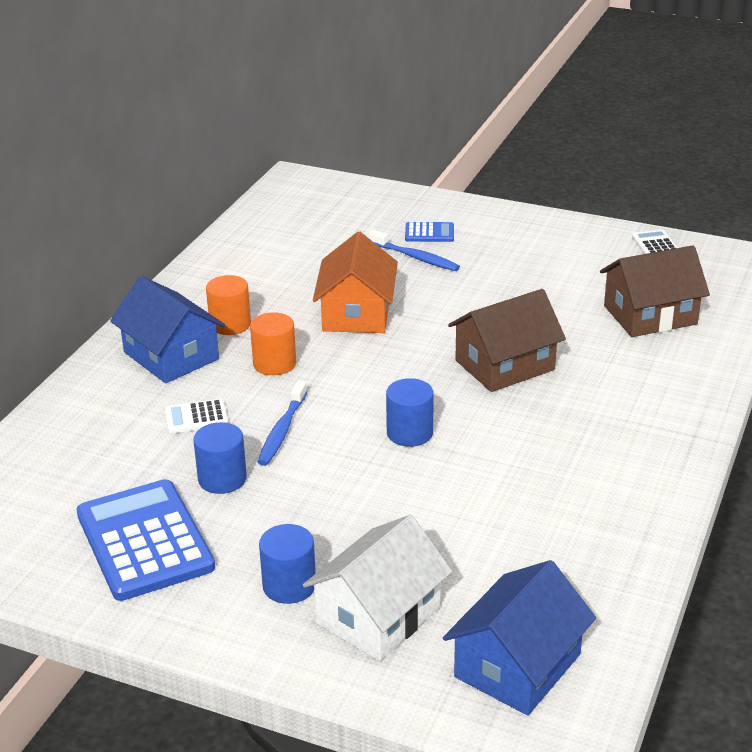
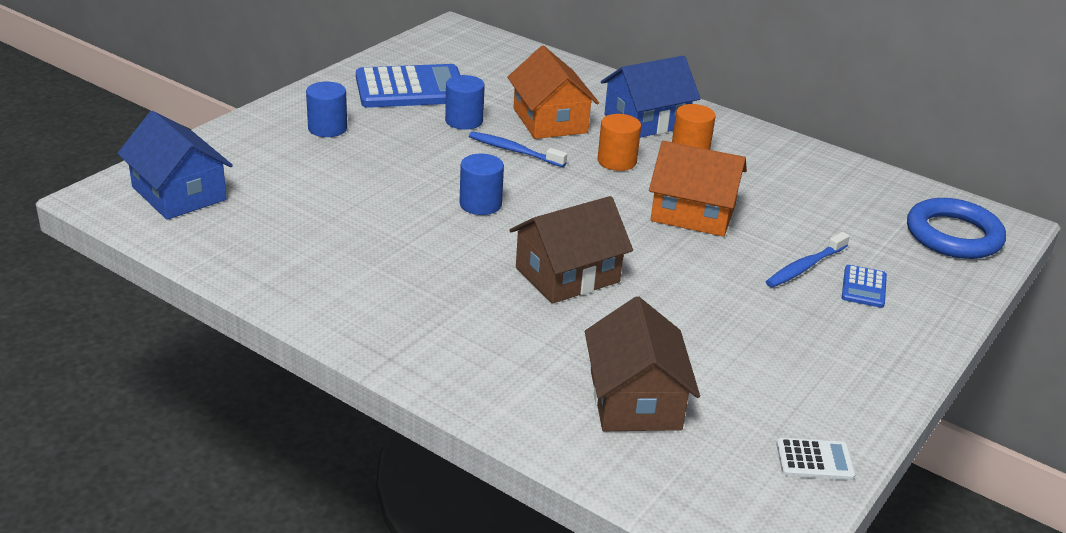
camera: 100 degrees right, 0 degrees up
(196, 417) = (550, 120): white calculator -> orange house
(325, 199) = (953, 235): none -> blue ring
(378, 615) = (272, 153): white house -> none
(504, 365) = (567, 275): brown house -> brown house turned 75 degrees clockwise

